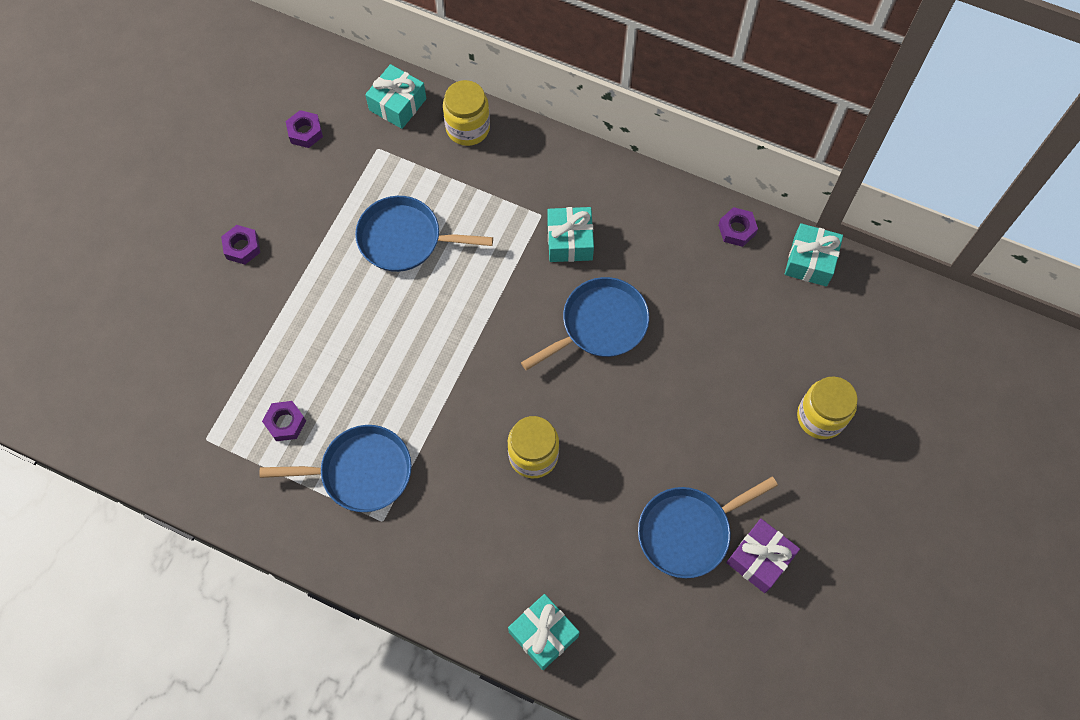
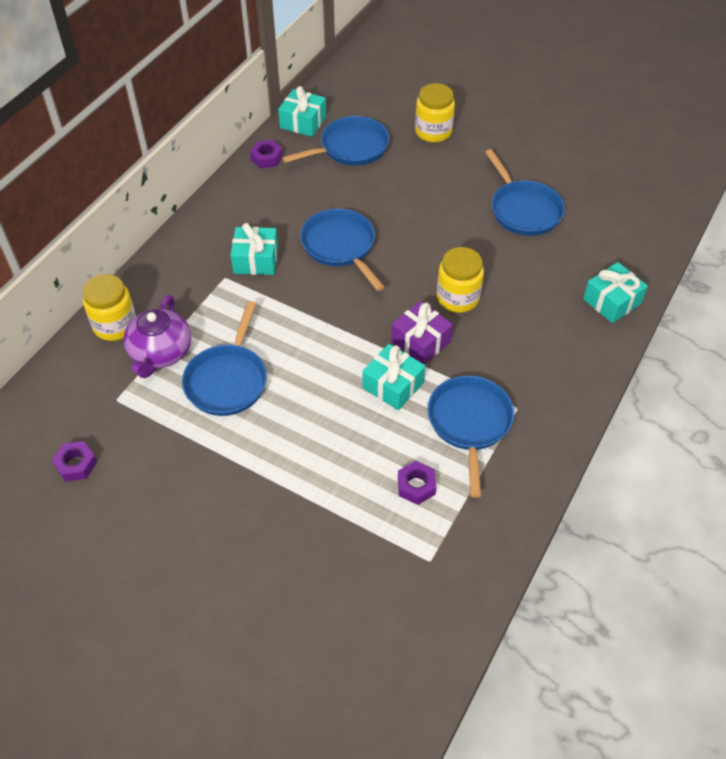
camera: 85 degrees left, 15 degrees down
(242, 247) = (207, 527): purple nut -> none
(397, 104) = (68, 381): turquoise gift -> turquoise gift (393, 385)
(435, 174) = (160, 353): none -> purple teapot
(759, 559) = (544, 174): purple gift -> purple gift (421, 341)
(771, 320) = (350, 148): none -> blue pan

